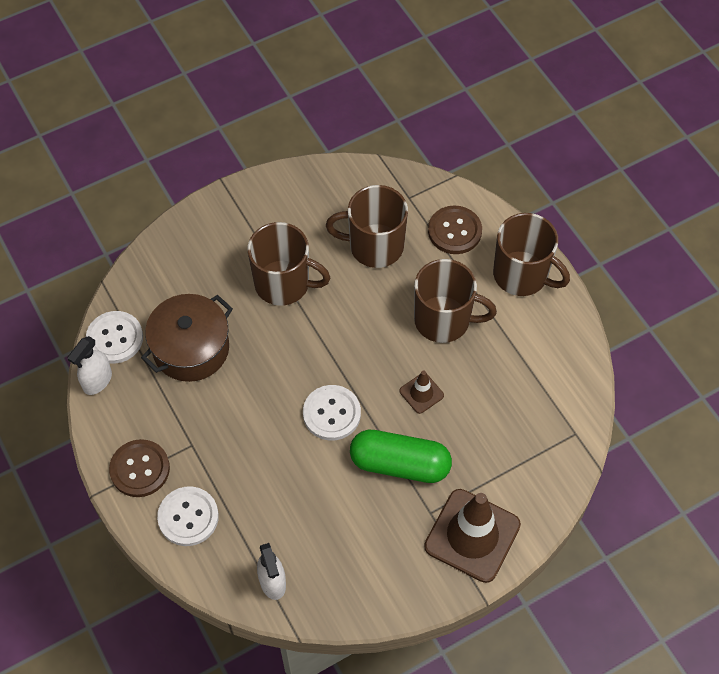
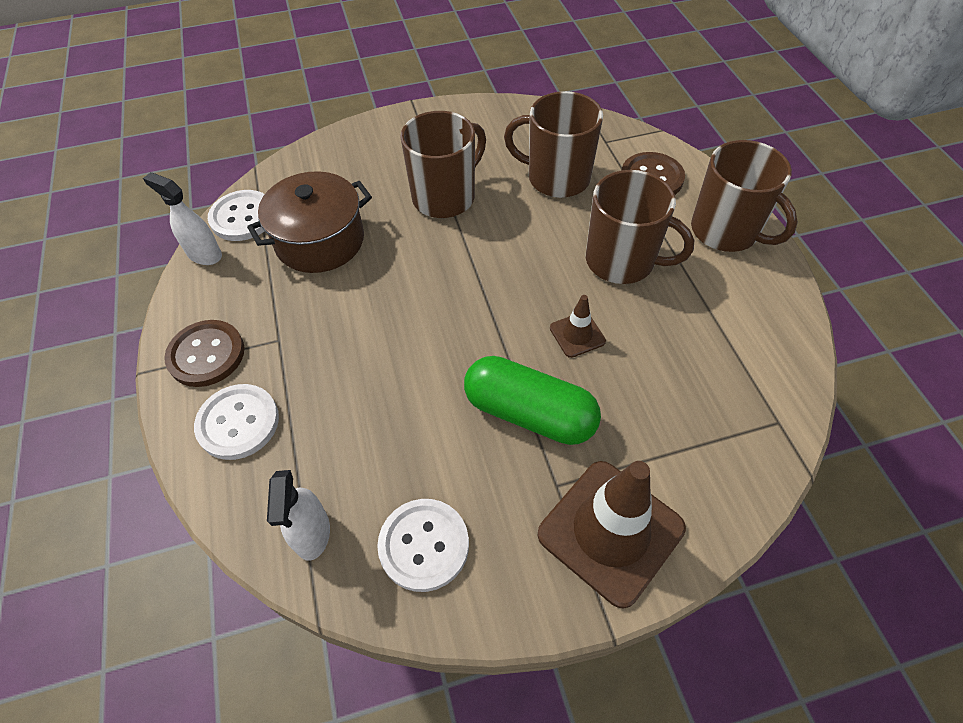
camera: 15 degrees right, 5 degrees down
(97, 381) = (204, 254): white spray bottle -> white spray bottle turned 75 degrees clockwise
(284, 283) = (445, 196): brown mug -> brown mug turned 75 degrees counterclockwise
(331, 413) = (458, 337): white button -> white button (424, 545)

